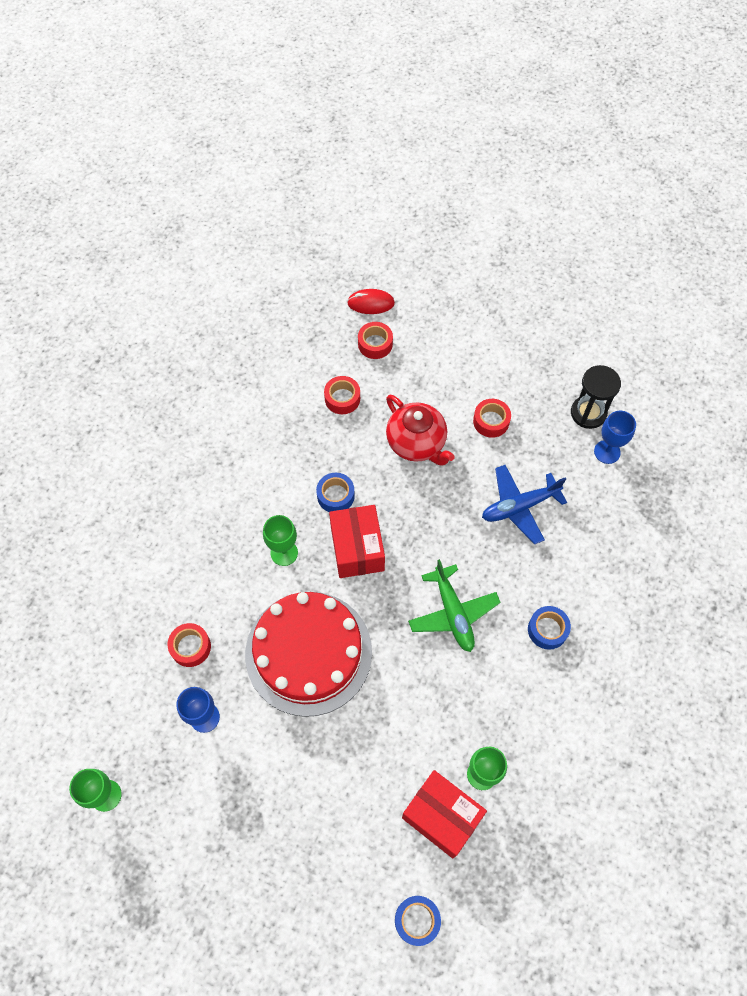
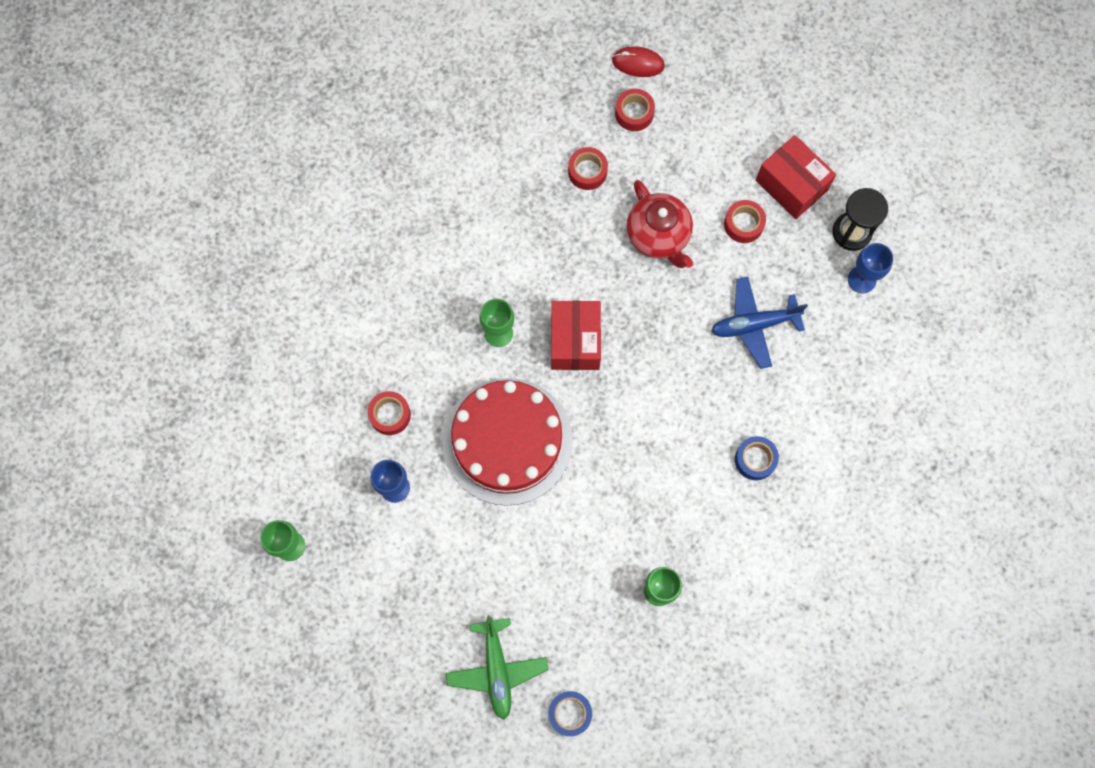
camera: 10 degrees right, 10 degrees up
(335, 496) = (562, 280): blue tape -> none
(441, 816) = (611, 623): red box -> red box (791, 185)
(453, 613) = (661, 425): green plane -> green plane (497, 669)

